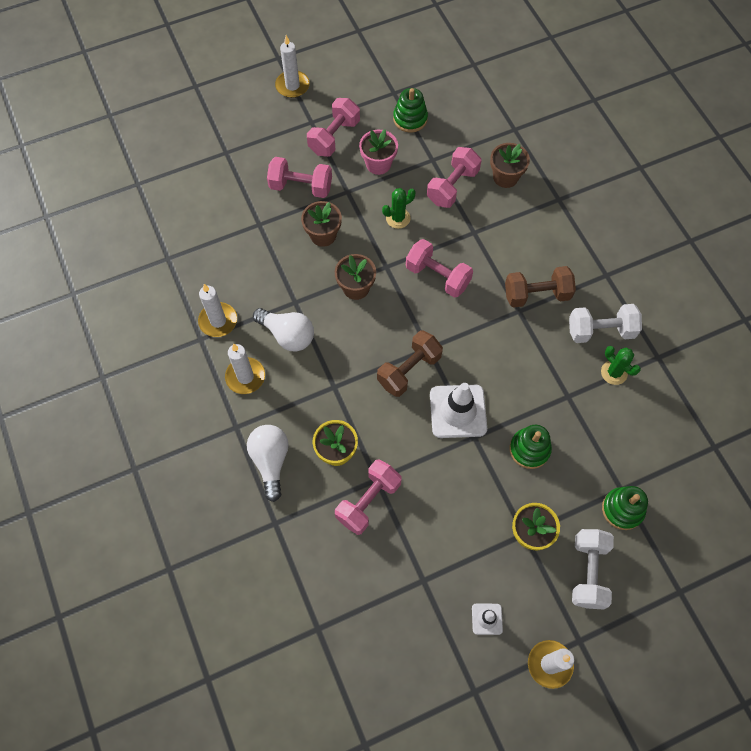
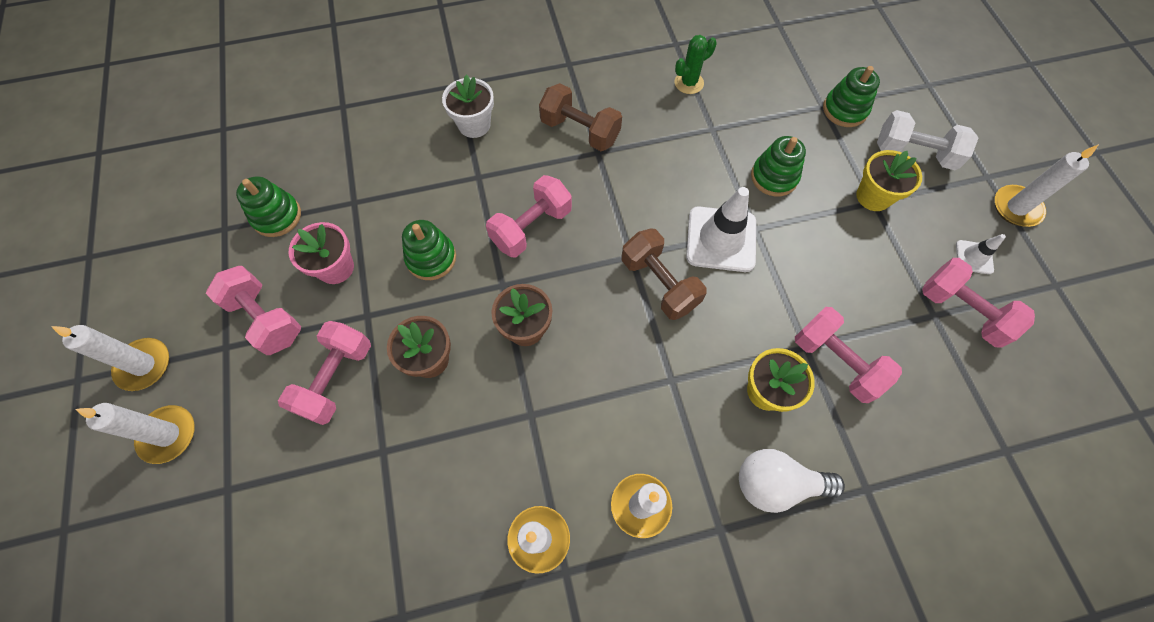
camera: 80 degrees left, 0 degrees up
(253, 113) = (168, 435): none -> white candle
(287, 335) = (582, 433): white light bulb -> none
(398, 218) = (431, 258): green cactus -> green stacking toy
(452, 186) = (403, 187): pink dumbbell -> pink dumbbell (961, 311)
(505, 177) = (409, 129): brown flower pot -> none
(521, 219) = (474, 125): none -> white flower pot
(536, 295) = (580, 131): brown dumbbell -> brown dumbbell turned 60 degrees counterclockwise
(600, 331) = (637, 83): white dumbbell -> none

